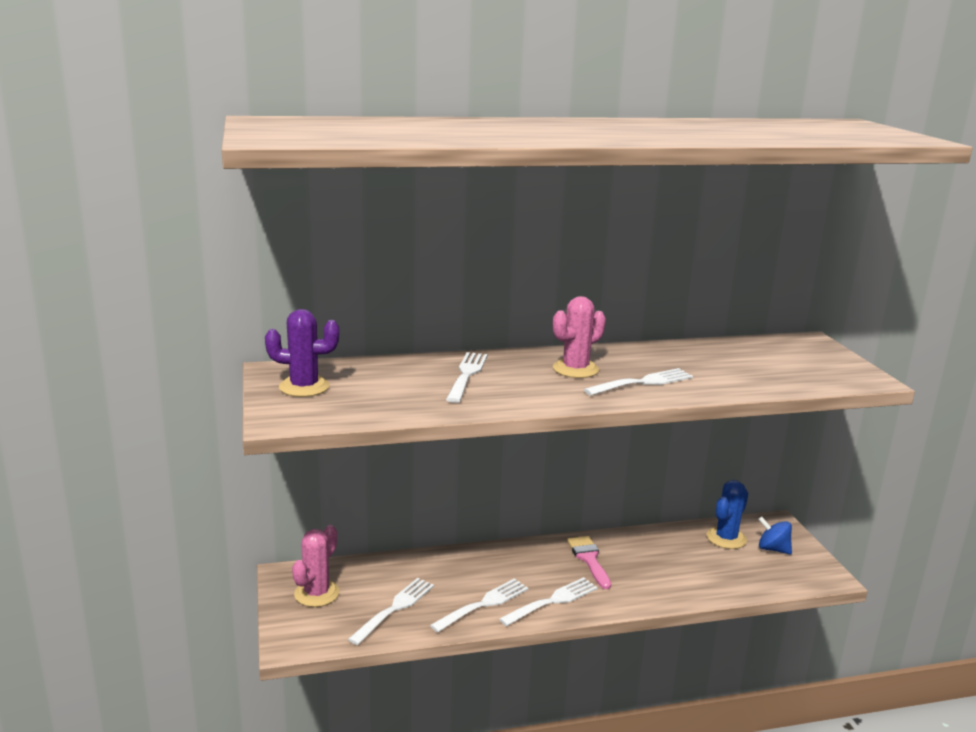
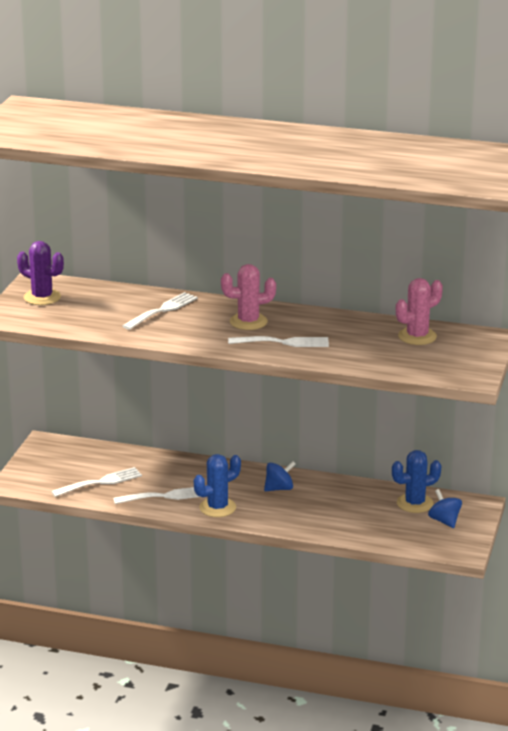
camera: 30 degrees right, 5 degrees up
(317, 593) = (56, 459): pink cactus -> pink cactus (417, 336)
(552, 601) = (217, 508): white fork -> blue cactus
(589, 559) = (279, 488): pink brush -> blue spinning top

